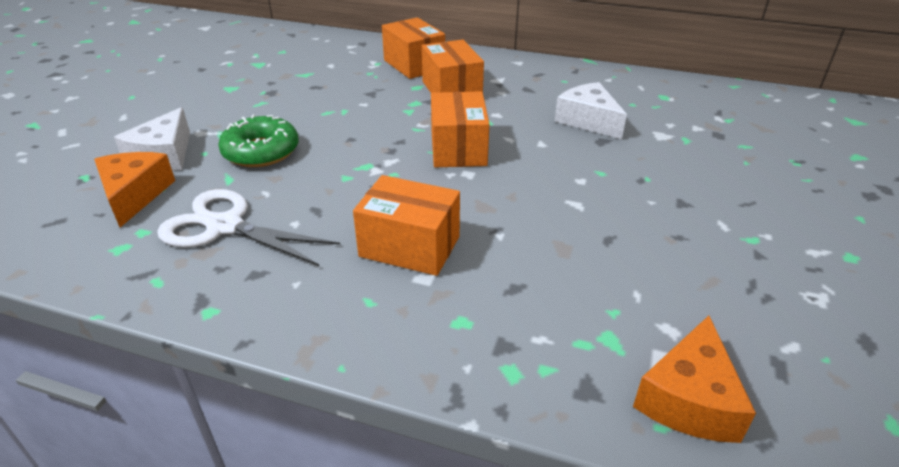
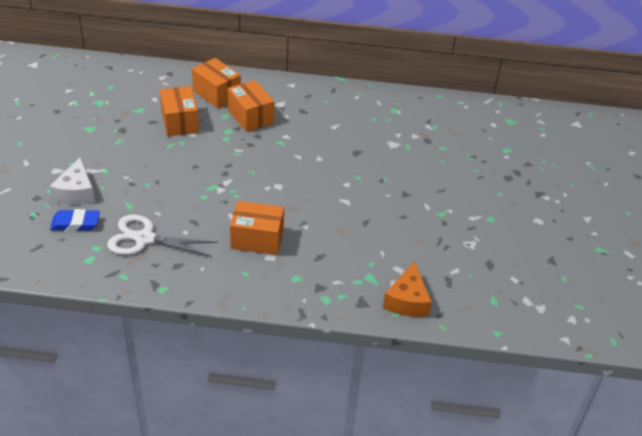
camera: 15 degrees left, 5 degrees up
(135, 195) = (75, 223): orange cheese -> blue eraser
(261, 151) = (140, 182): green donut -> none
(458, 149) = (267, 167): orange box -> orange box (180, 122)
(588, 120) = (346, 136): white cheese -> none

